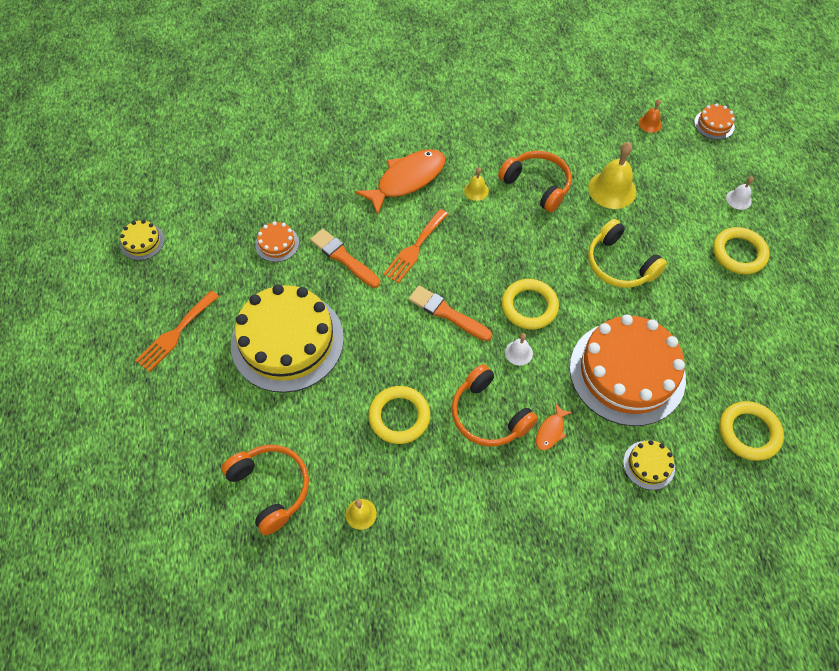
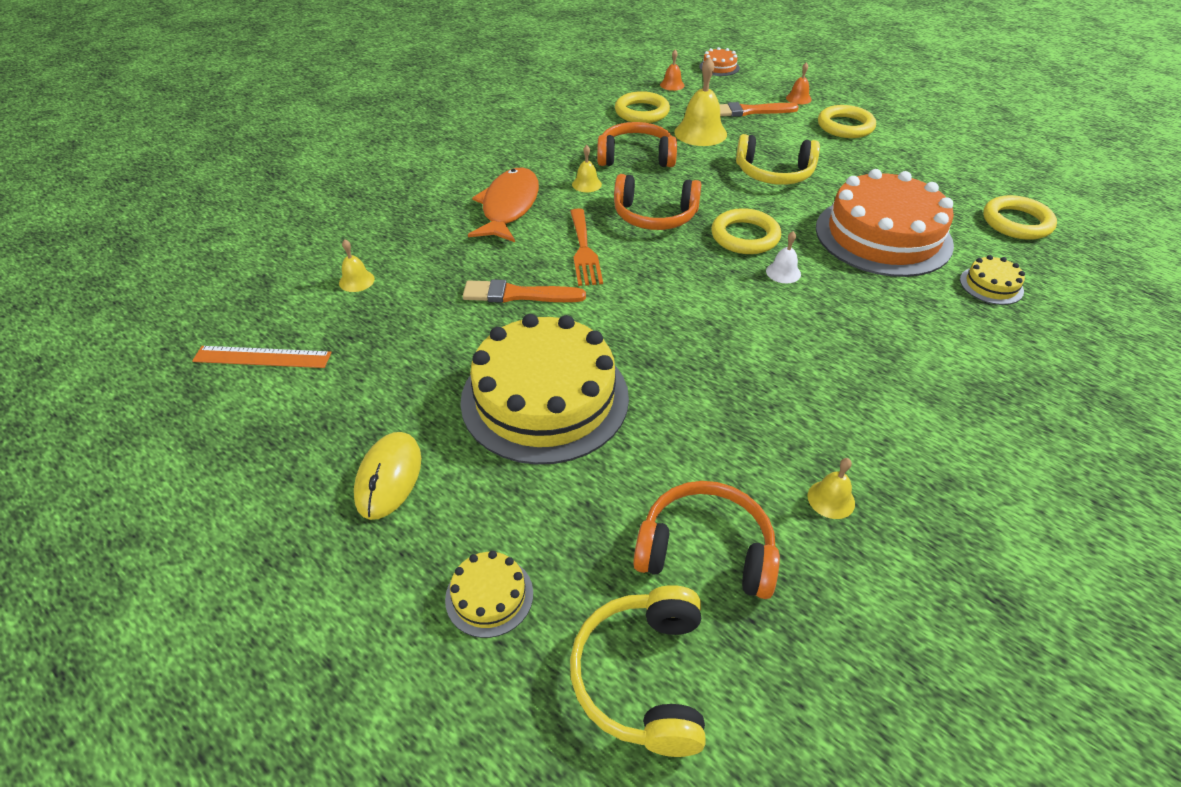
camera: 40 degrees left, 15 degrees down
(142, 242) = (232, 414): yellow cake -> yellow cake (489, 596)
(175, 333) = (389, 477): orange fork -> yellow mouse
(182, 212) = (262, 357): none -> orange ruler
(182, 521) = (642, 676): none -> yellow headphones
(269, 186) = (356, 281): none -> yellow bell
(277, 244) = (425, 322): orange cake -> none
(399, 416) = (749, 387): yellow ring -> yellow ring (641, 112)
(447, 313) = (680, 280): orange brush -> orange brush (749, 111)
(488, 415) = (825, 332): orange headphones -> orange headphones (654, 216)
(551, 431) = (890, 311): orange fish -> none
(738, 199) = (798, 98): white bell -> orange bell

